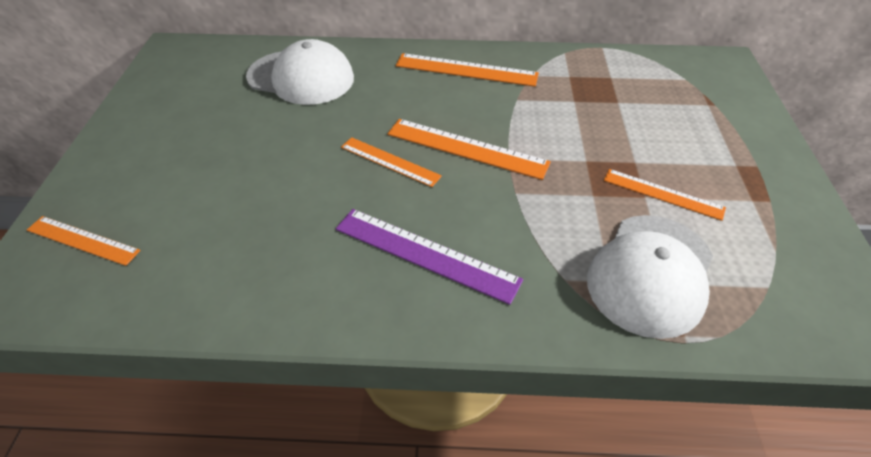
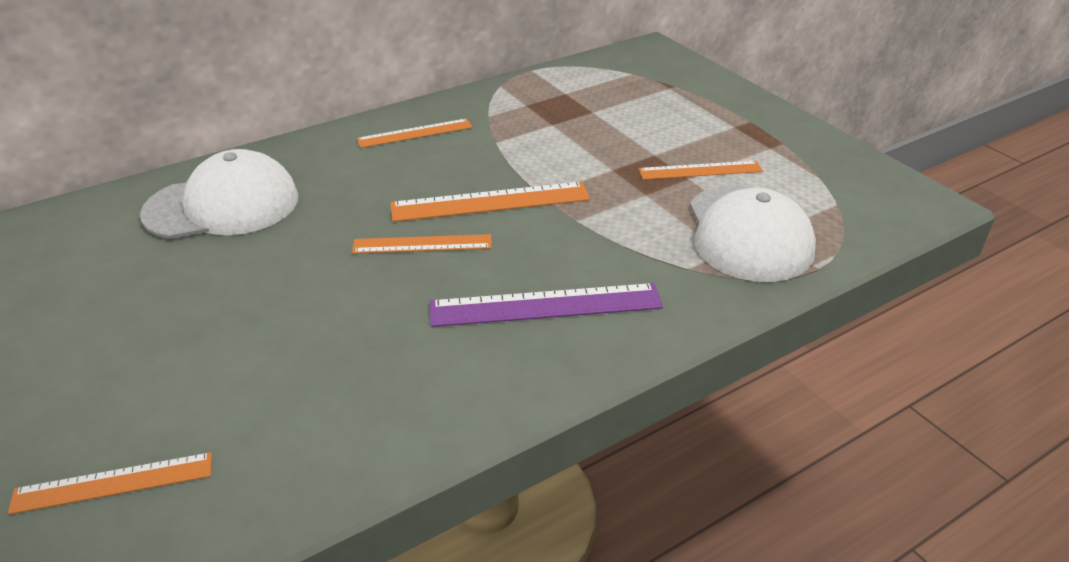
camera: 35 degrees left, 10 degrees down
(466, 70) = (415, 133): orange ruler -> orange ruler, size x0.65

